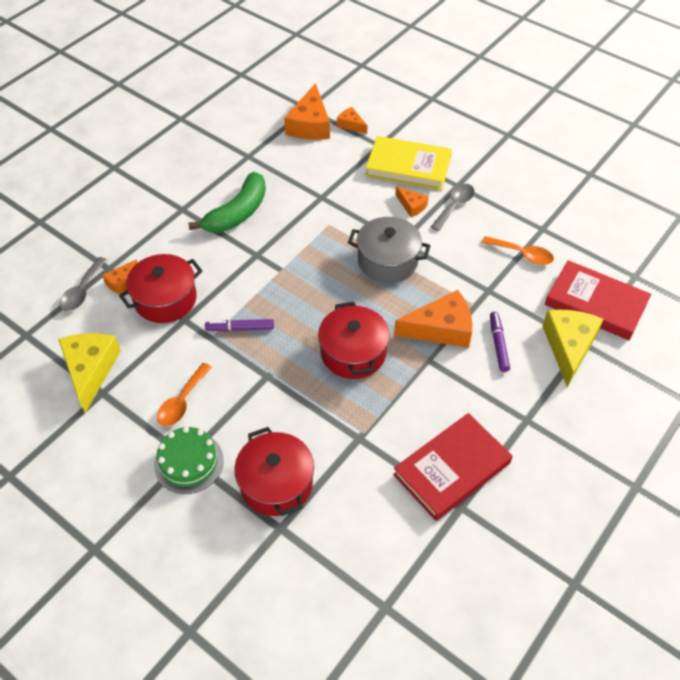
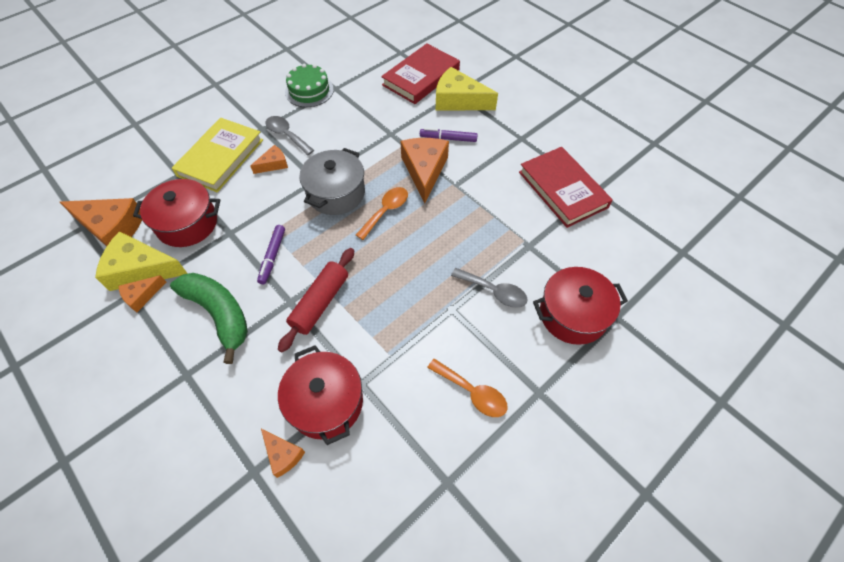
camera: 80 degrees left, 5 degrees up
(82, 291) = (281, 508): grey spoon -> grey spoon (494, 291)
(90, 370) = (412, 497): yellow cheese -> yellow cheese (141, 269)
(189, 462) = (546, 390): green cake -> green cake (309, 91)
(240, 328) = (387, 327): purple marker -> purple marker (272, 257)
(258, 276) = (320, 303): none -> red rolling pin
(351, 125) = (134, 192): orange cheese -> orange cheese (142, 296)
(353, 353) = (437, 236): red pot -> red pot (187, 223)
(522, 254) = (359, 105): orange spoon -> orange spoon (386, 211)

